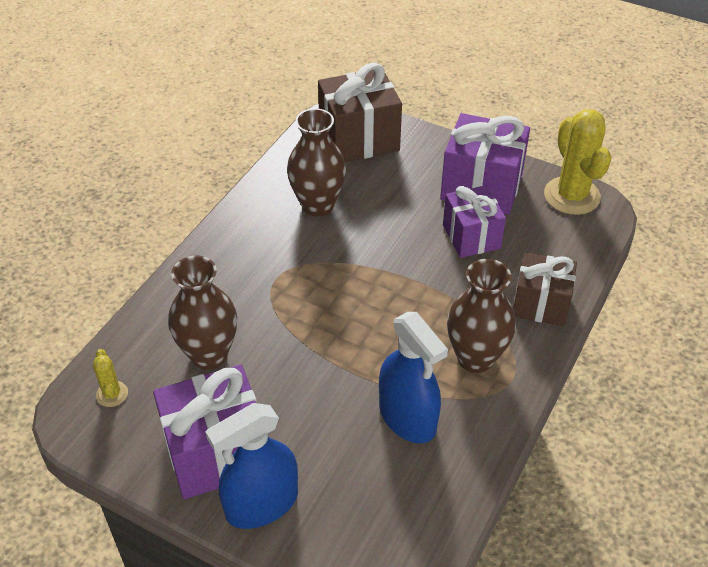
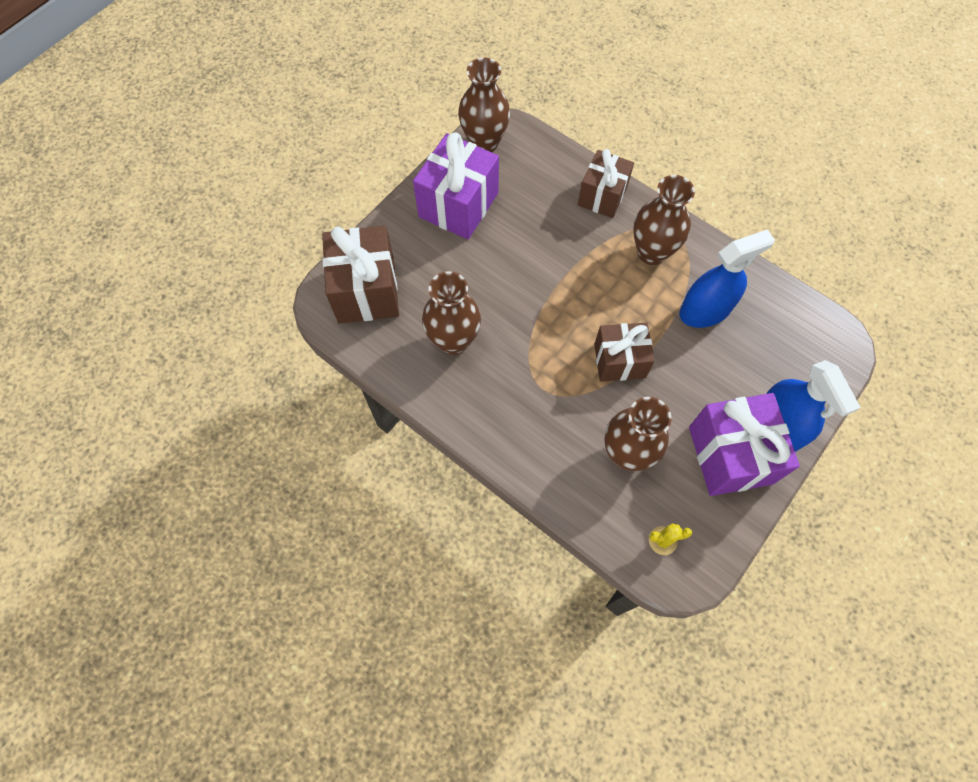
camera: 80 degrees left, 20 degrees up
(321, 339) = (619, 361): none -> brown gift
(471, 236) = (518, 226): purple gift -> none
(572, 196) = (484, 143): yellow cactus -> brown vase

